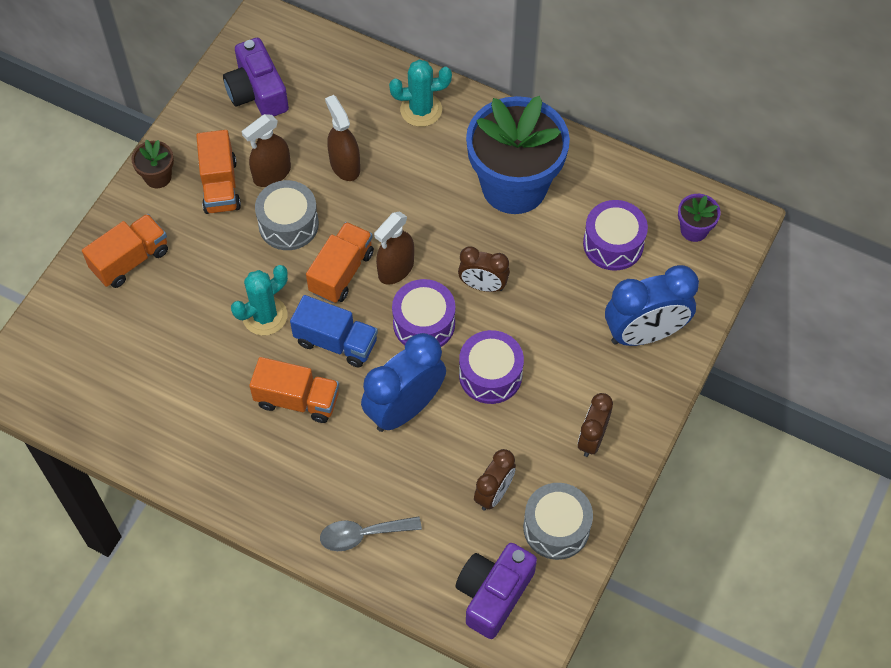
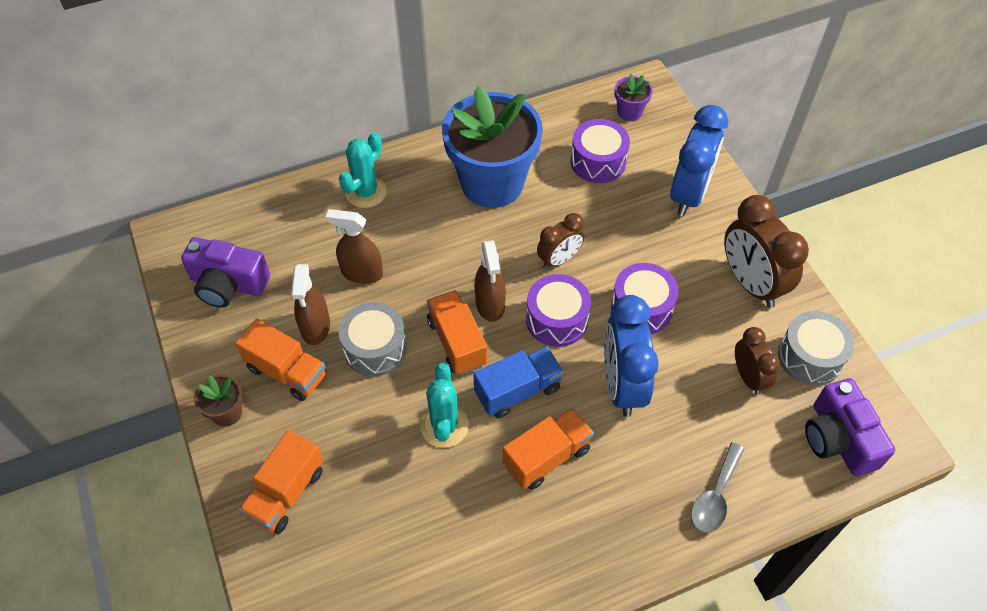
camera: 50 degrees left, 5 degrees down
(130, 260) = (286, 493): orange truck -> orange truck turned 150 degrees counterclockwise
(592, 439) = (750, 283): brown clock -> brown clock, size x1.72

